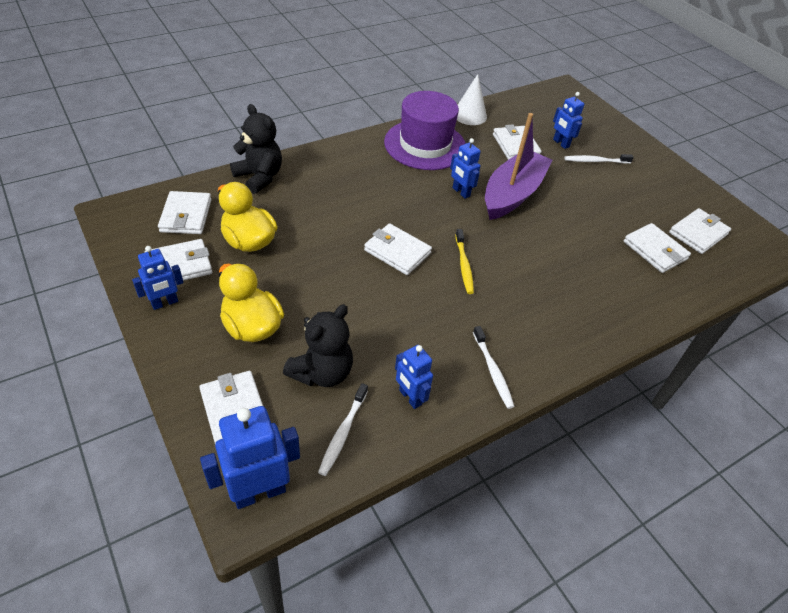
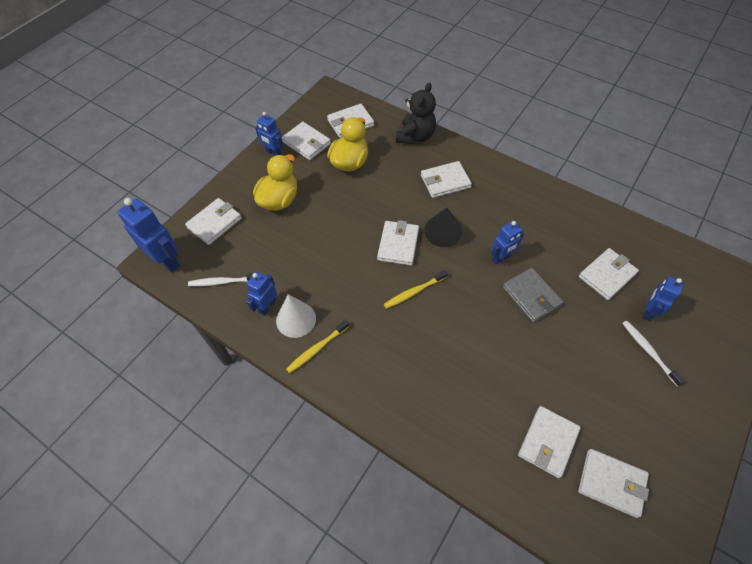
camera: 70 degrees right, 10 degrees up
(322, 372) = (263, 251): black teddy bear -> none
(341, 185) = (445, 181): none -> white wallet
(404, 214) = (443, 232): none -> black cone
(425, 145) = (542, 210): purple hat -> none
(461, 192) = (501, 258): blue robot -> blue robot turned 150 degrees counterclockwise
(469, 115) = (619, 224): white cone -> white cone (296, 319)
(492, 371) = (316, 349): white toothbrush -> yellow toothbrush
(512, 194) = (531, 296): purple boat -> grey wallet

